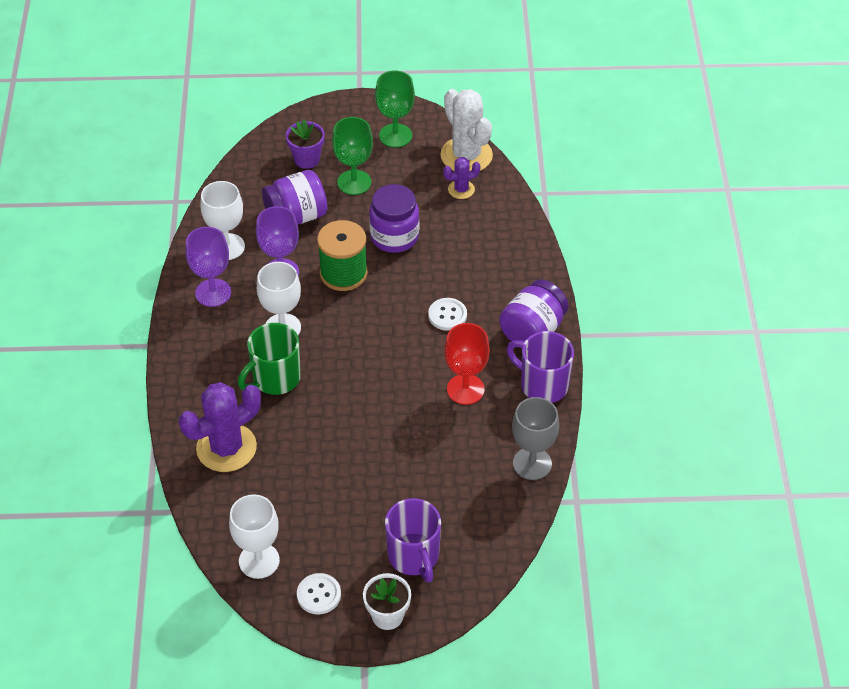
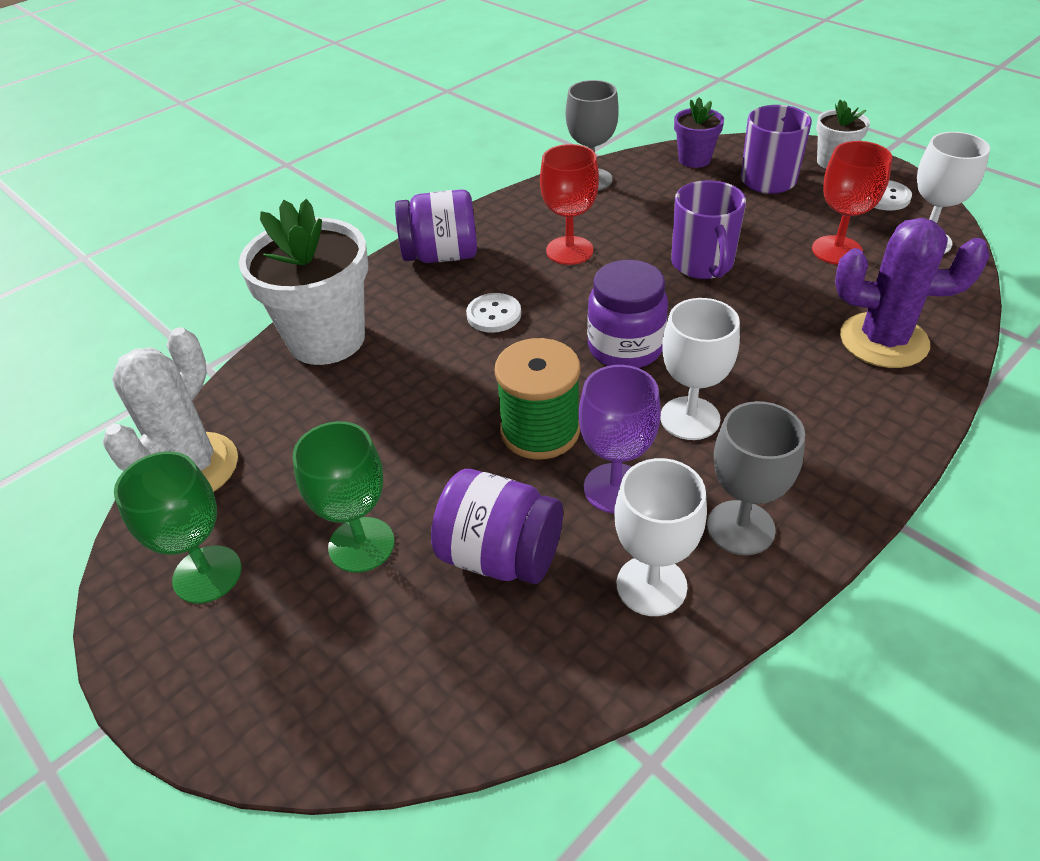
camera: 130 degrees left, 5 degrees down
(213, 293) = (740, 528): purple goblet -> grey goblet
(275, 379) = (758, 371): green mug -> none
(307, 159) = (365, 645): purple flower pot -> purple flower pot (694, 159)
(308, 509) = (837, 250): none -> red goblet
(394, 237) = (424, 430): purple jar -> purple jar (625, 348)
(461, 189) = (270, 429): purple cactus -> none
(509, 242) = (327, 339): none -> white flower pot
(542, 385) = (500, 217): purple mug -> purple mug (702, 264)

